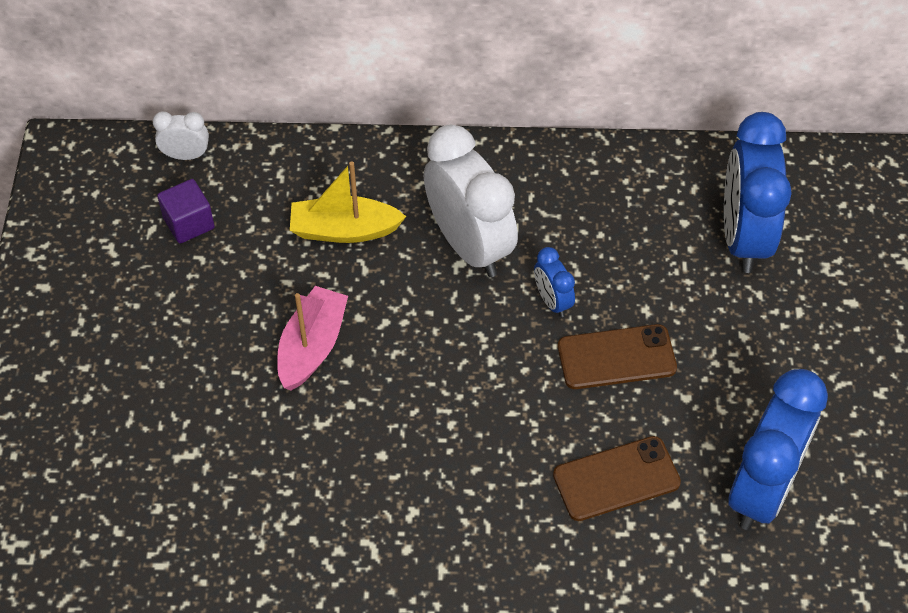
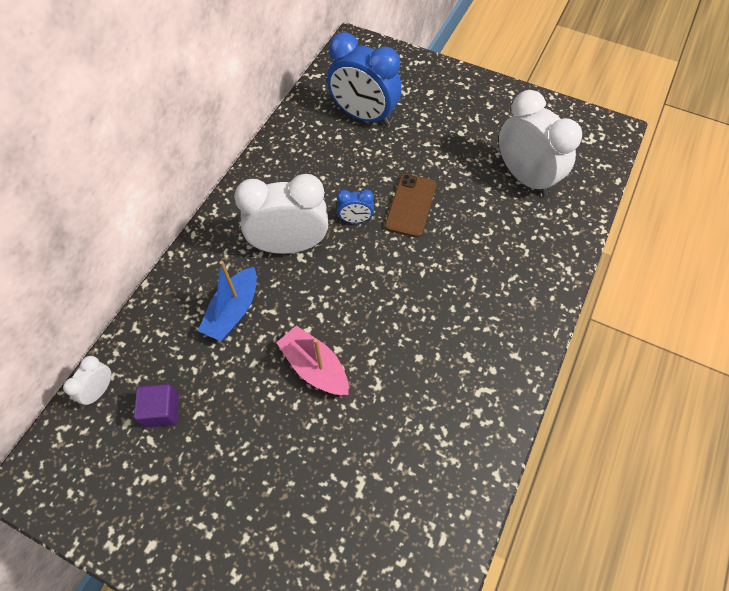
camera: 65 degrees left, 5 degrees up
(344, 230) = (233, 311): yellow boat -> blue boat
(616, 479) = (490, 239): brown phone -> none
(762, 489) = (525, 177): blue clock -> white clock

